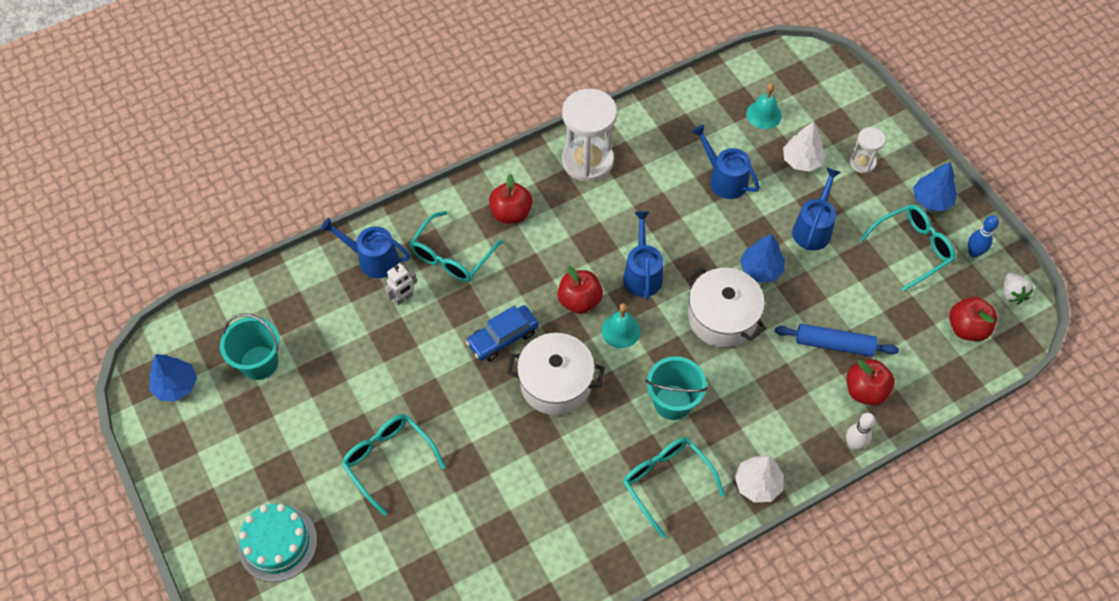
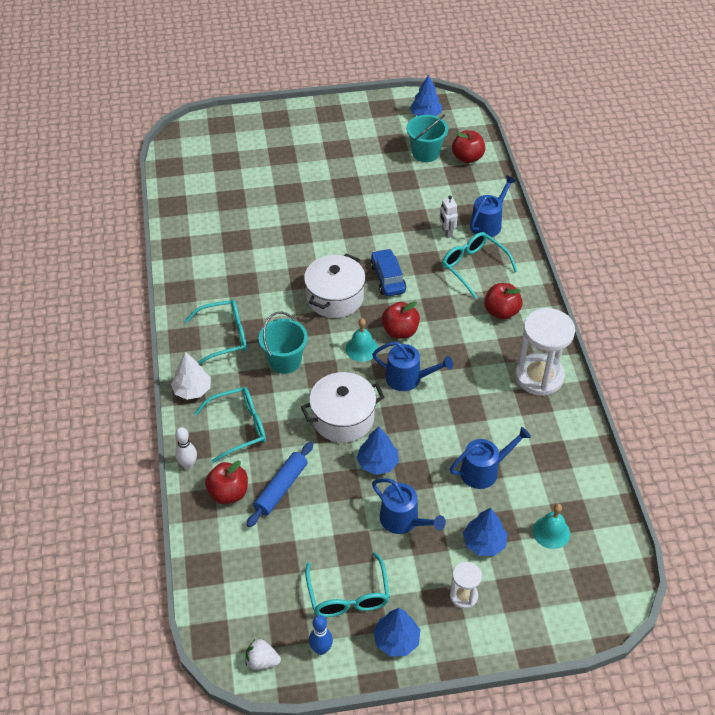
camera: 110 degrees right, 10 degrees down
(277, 543) = (291, 140): turquoise cake -> none
(389, 461) = (320, 199): turquoise glasses -> turquoise glasses (238, 427)
(802, 160) = (484, 543): white tree -> blue tree
(967, 328) = (246, 601): red apple -> red apple (467, 157)

